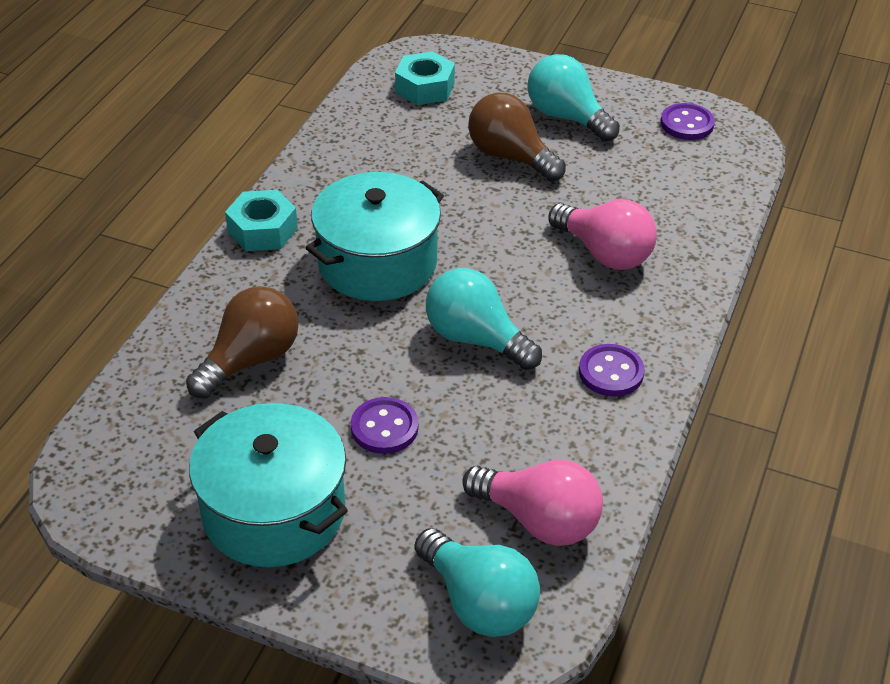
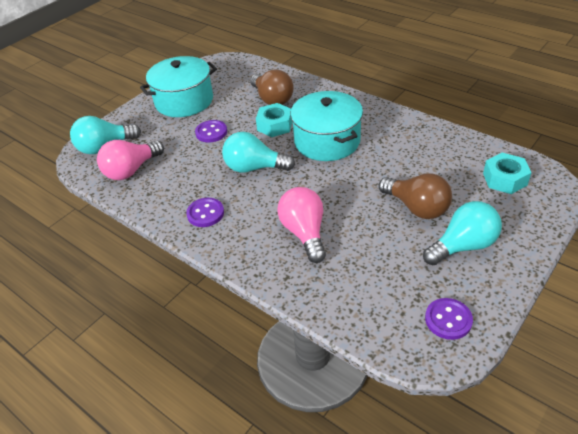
camera: 110 degrees right, 0 degrees up
(262, 230) = (365, 106): turquoise nut -> turquoise nut (275, 125)
(476, 339) = (254, 168): turquoise light bulb -> turquoise light bulb turned 135 degrees counterclockwise
(510, 157) = (416, 207): brown light bulb -> brown light bulb turned 75 degrees clockwise
(604, 253) = (304, 233): pink light bulb -> pink light bulb turned 105 degrees clockwise

